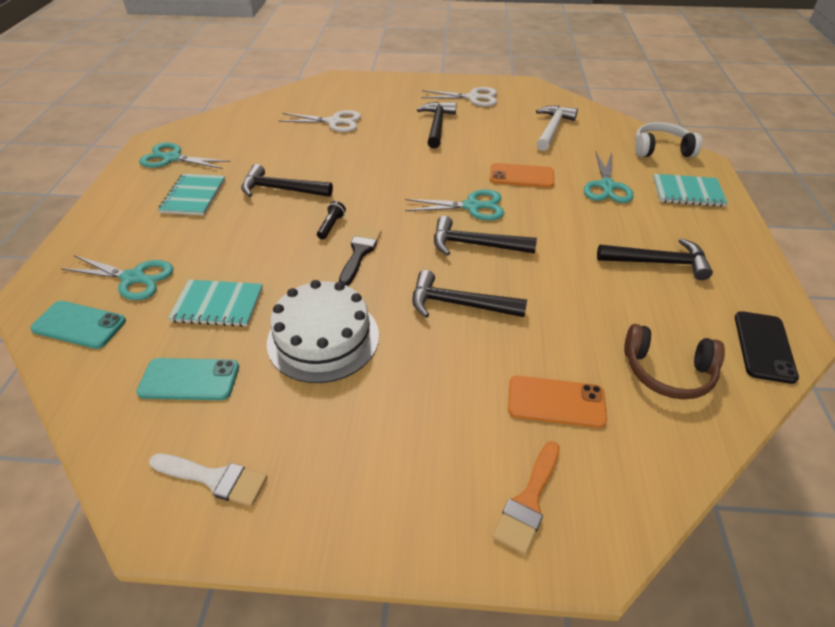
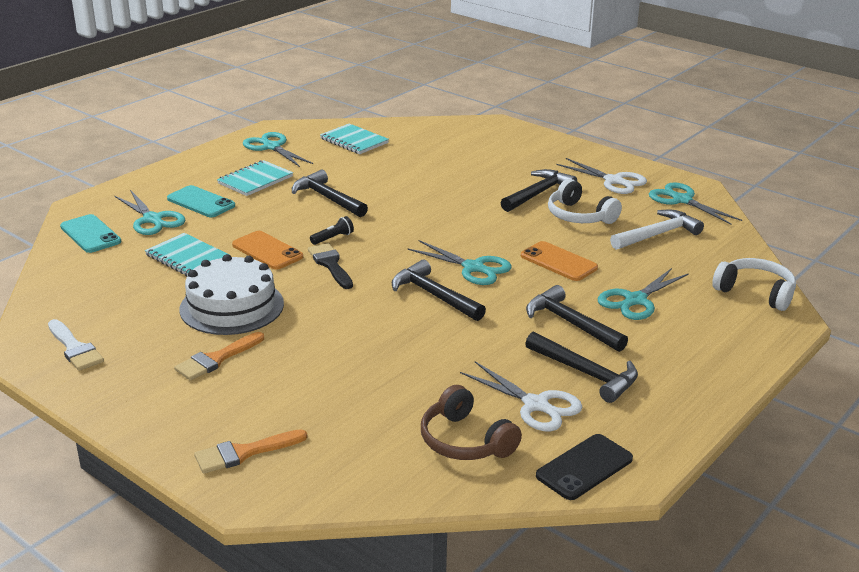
camera: 35 degrees right, 15 degrees down
(189, 380) = (119, 292): turquoise phone -> turquoise phone (201, 202)
(334, 122) = (442, 160): white scissors -> white scissors (536, 405)
(360, 253) = (330, 264): black brush -> black brush turned 75 degrees counterclockwise
(377, 406) = (216, 359): none -> orange brush
(459, 304) = (360, 328): black hammer -> black hammer (570, 323)
(487, 133) = (579, 216): none -> white headphones
(532, 97) = (682, 200): none -> turquoise scissors
(556, 402) = (345, 415): orange phone -> orange phone (267, 251)
(687, 192) = (719, 336): turquoise notebook -> turquoise notebook (354, 141)

